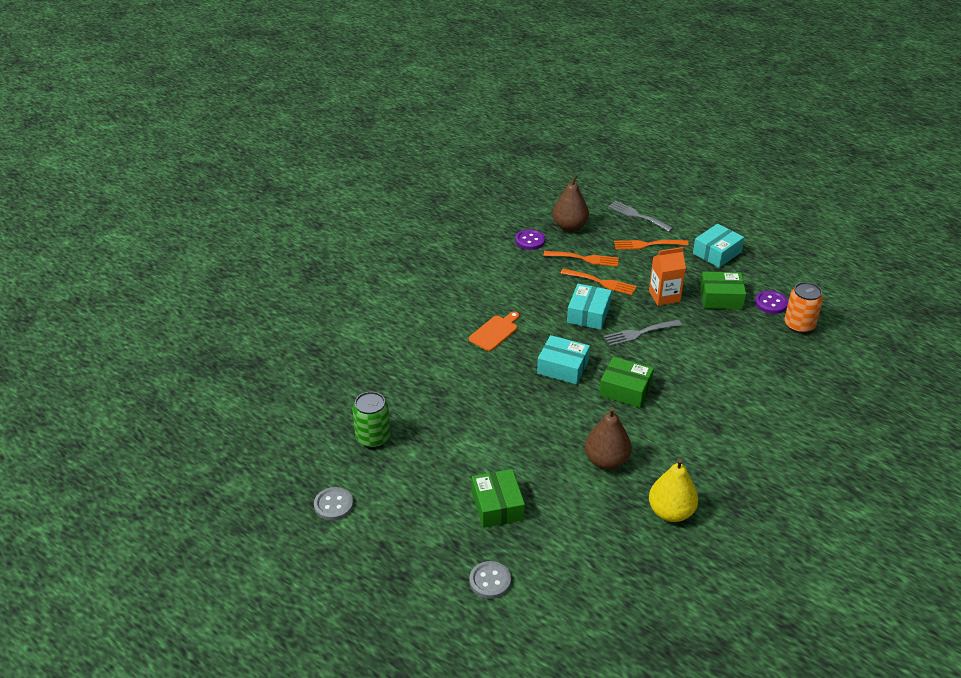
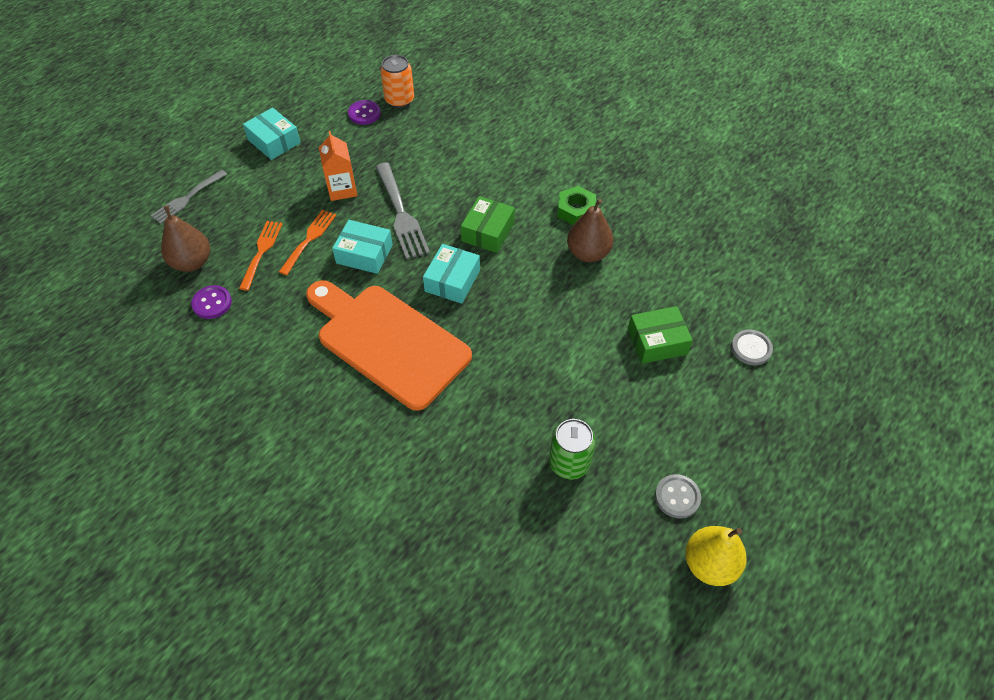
camera: 90 degrees left, 15 degrees up
(495, 332) = (387, 341): orange cutting board -> orange cutting board, size x2.47
(640, 333) = (401, 214): grey fork -> grey fork, size x1.50
(647, 245) = (246, 194): orange fork -> none
(664, 454) = (576, 210): none -> green nut
(671, 512) = (647, 213): yellow pear -> yellow pear (709, 564)
(721, 298) = (351, 147): green box -> none

